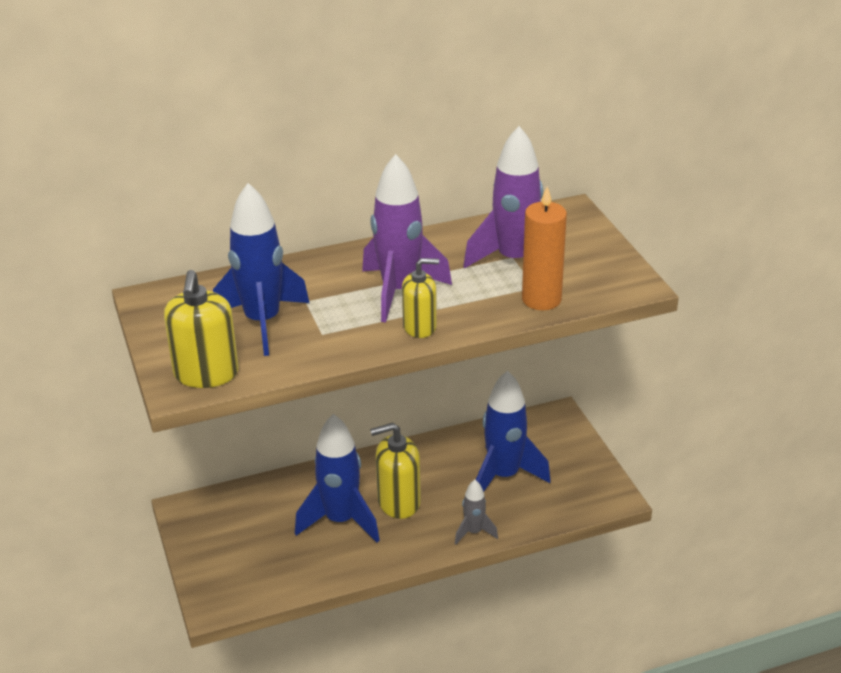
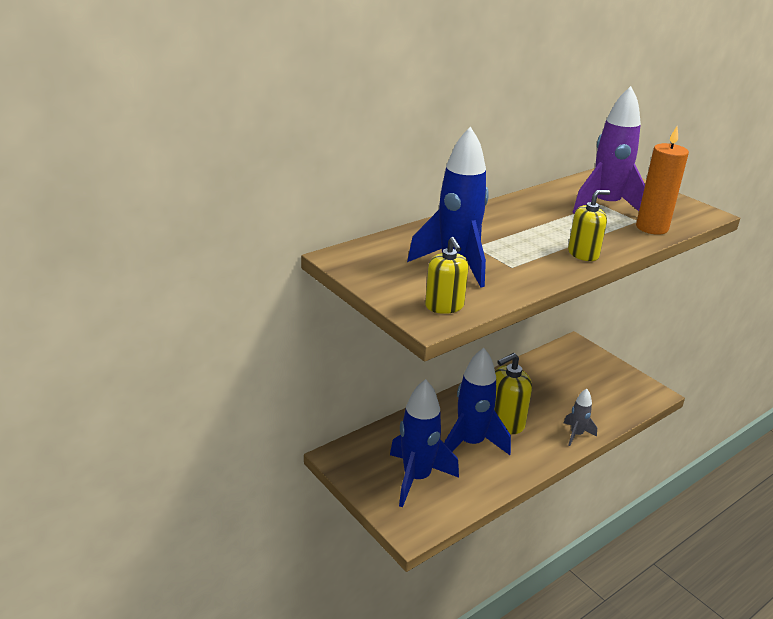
camera: 20 degrees left, 5 degrees down
(206, 374) = (444, 306): yellow soap dispenser -> yellow soap dispenser, size x0.67
(399, 291) = (542, 233): purple rocket -> none
(504, 476) = (568, 391): blue rocket -> blue rocket (416, 478)

